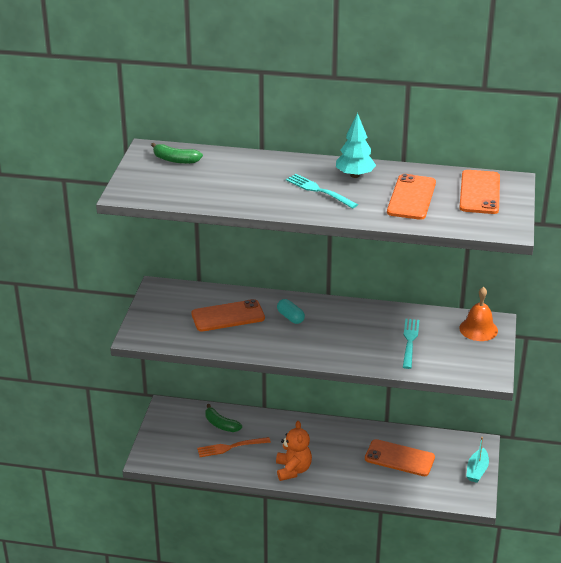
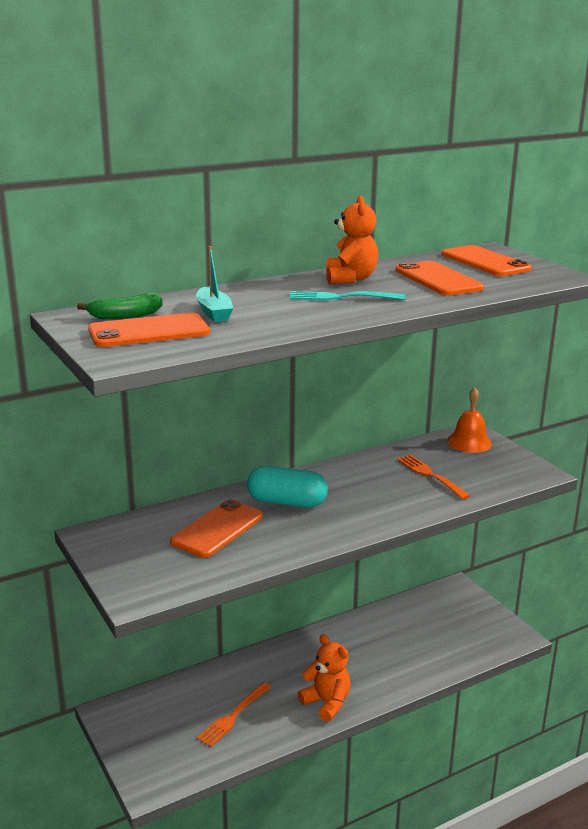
camera: 40 degrees left, 10 degrees down
(221, 424) = (194, 697): green banana -> none
(290, 317) = (287, 502): turquoise capsule -> turquoise capsule, size x1.74
(355, 175) = (350, 279): turquoise tree -> orange teddy bear
(399, 458) = (409, 635): orange phone -> orange phone (149, 331)
(410, 341) = (430, 475): turquoise fork -> orange fork
(477, 470) = (485, 610): turquoise boat -> turquoise boat (214, 312)

